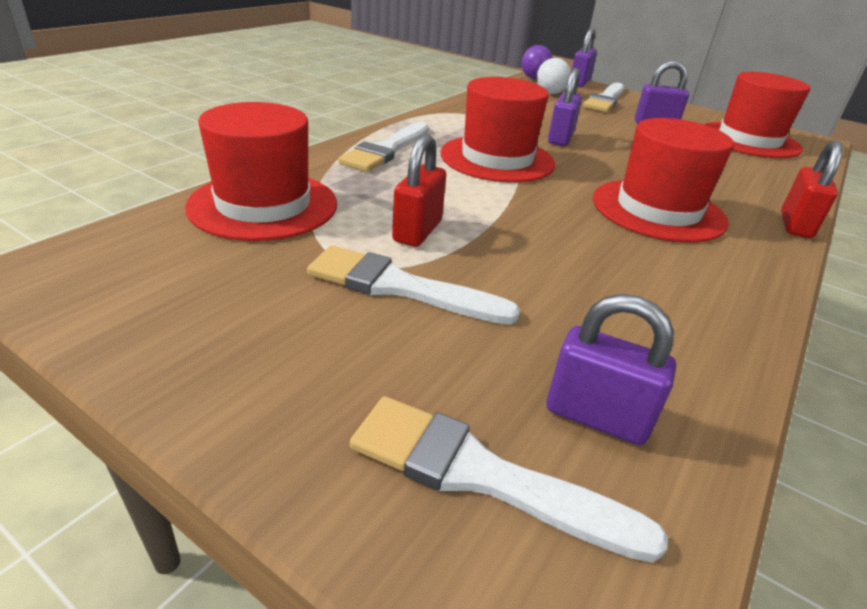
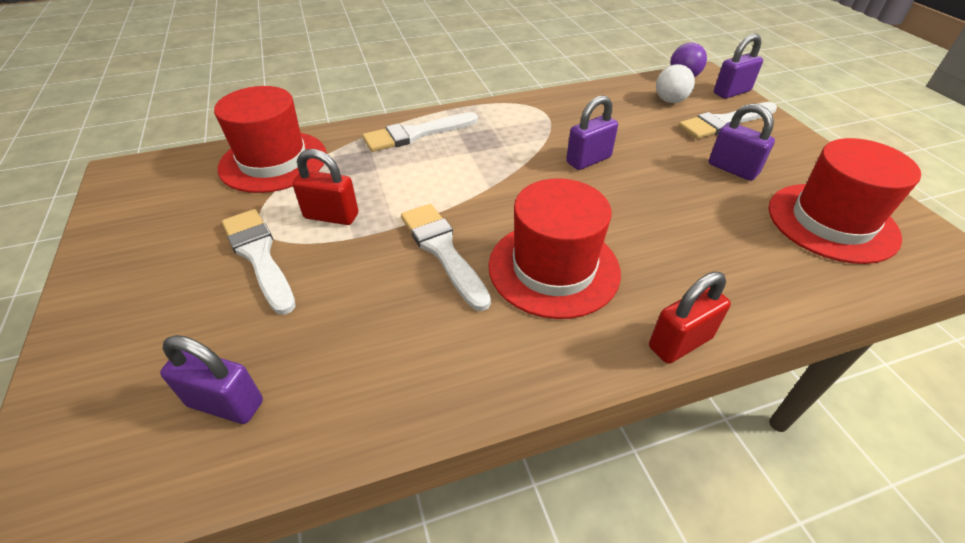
camera: 40 degrees right, 10 degrees up
(417, 231) = (331, 216): red padlock -> red padlock turned 45 degrees clockwise
(482, 475) = (125, 397): white brush -> white brush (443, 251)
(497, 159) = (492, 167): red hat -> none
(596, 416) = (226, 403): purple padlock -> purple padlock turned 45 degrees counterclockwise

